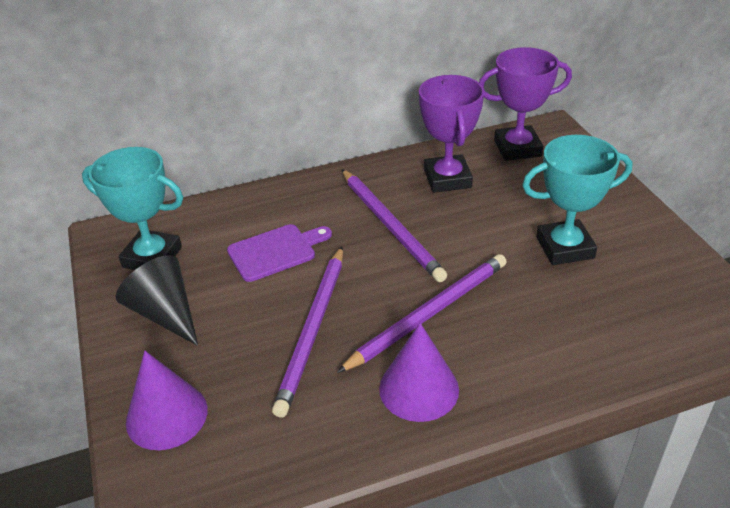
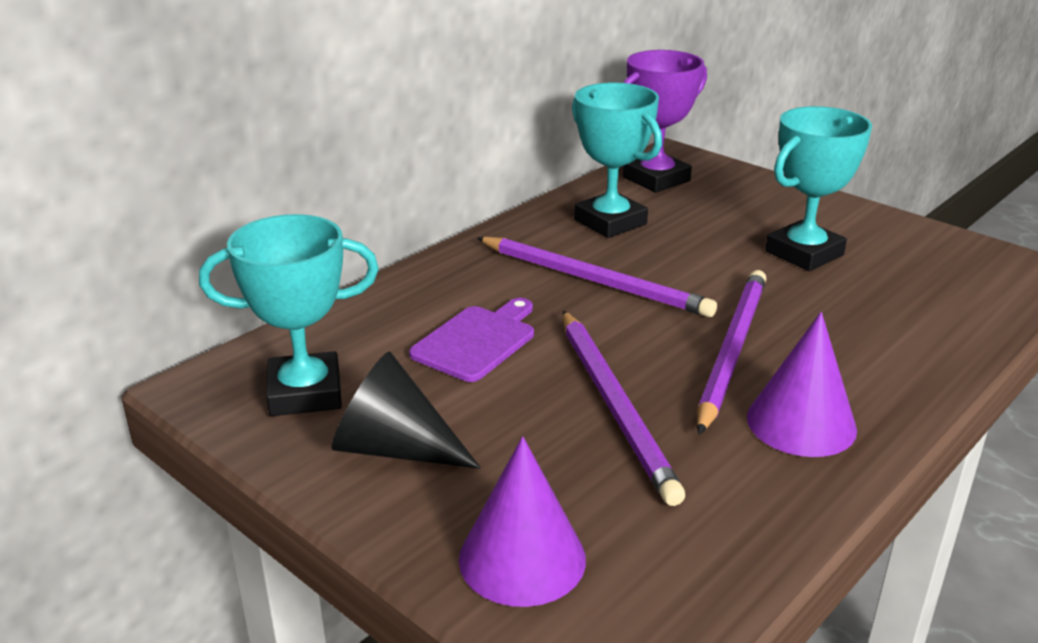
camera: 30 degrees left, 10 degrees down
(447, 179) = (610, 222): purple trophy -> turquoise trophy

